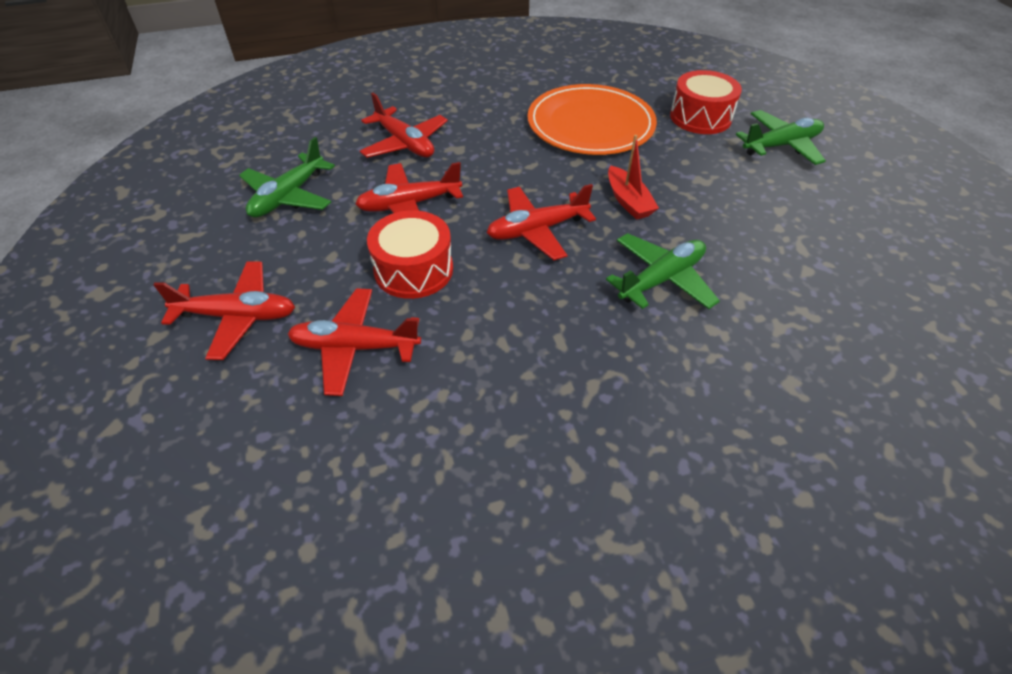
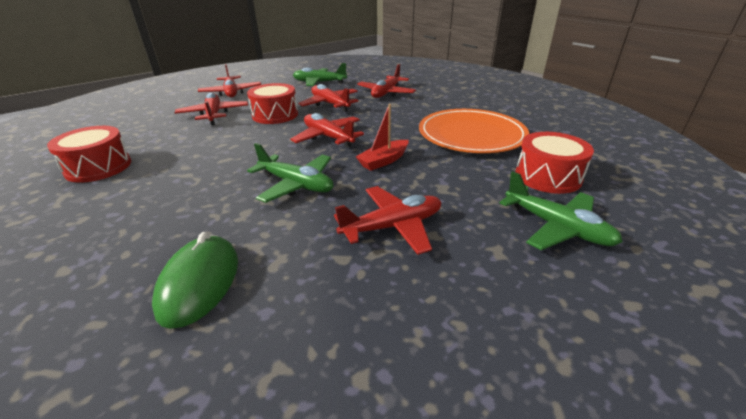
camera: 70 degrees right, 15 degrees down
(516, 509) = (98, 167): none -> red drum
(763, 229) = (392, 227): none -> red plane
(834, 372) = (199, 282): none -> green mouse

